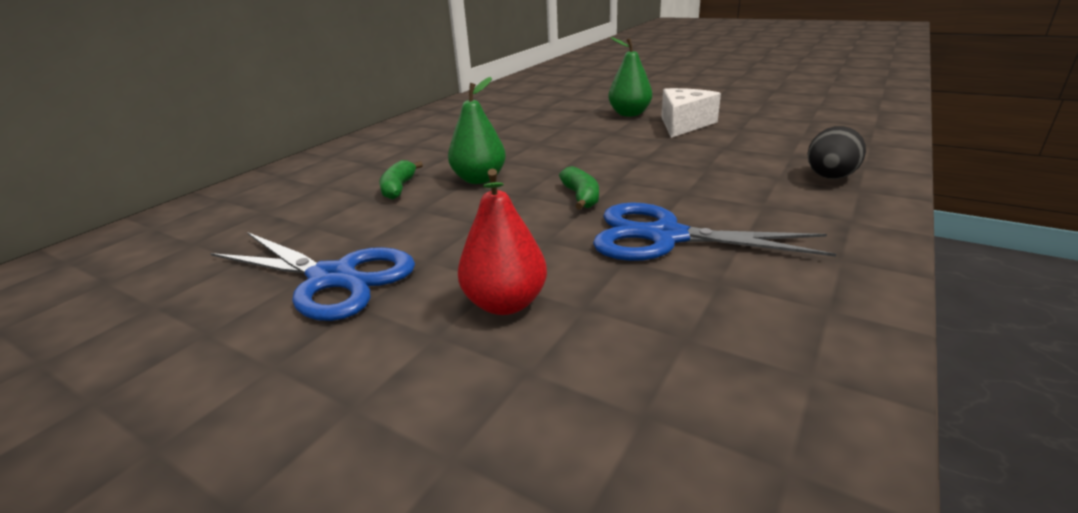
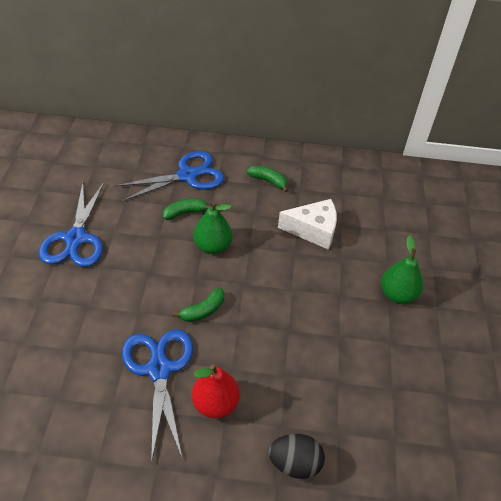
camera: 60 degrees right, 20 degrees up
(335, 179) = (187, 176): none -> blue scissors
(414, 141) = (268, 181): none -> green banana
(505, 303) = (70, 316): red pear -> red pear (215, 403)
(684, 124) = (386, 342): white cheese -> white cheese (313, 230)

